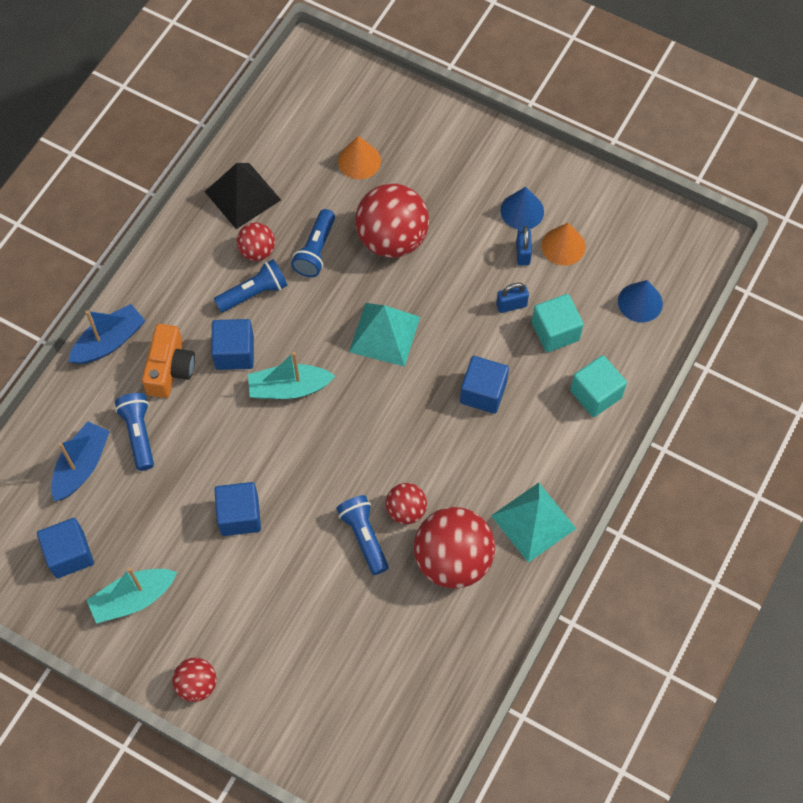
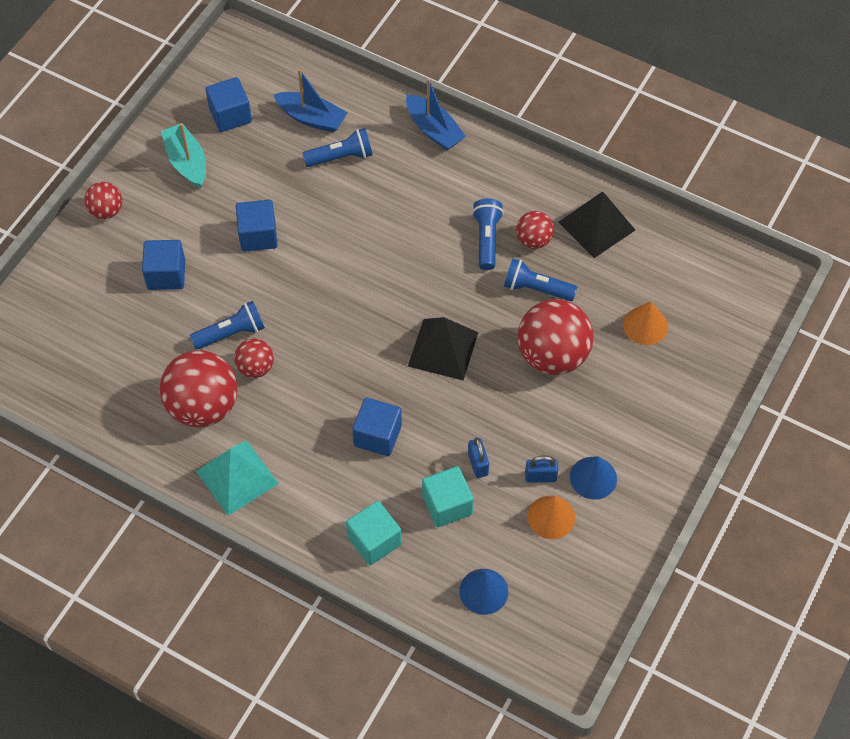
camera: 90 degrees right, 5 degrees down
(170, 369) = (405, 177): orange camera -> none
(234, 353) = (422, 225): blue cube -> blue cube (166, 275)
(254, 293) = (487, 239): blue flashlight -> blue flashlight turned 150 degrees counterclockwise
(289, 388) = (385, 270): turquoise boat -> none
(384, 334) = (443, 349): turquoise pyramid -> black pyramid

